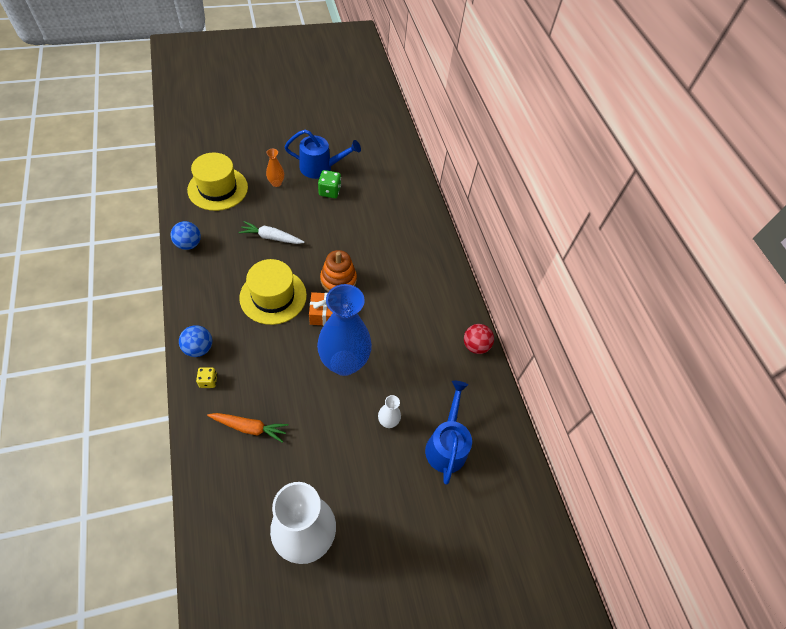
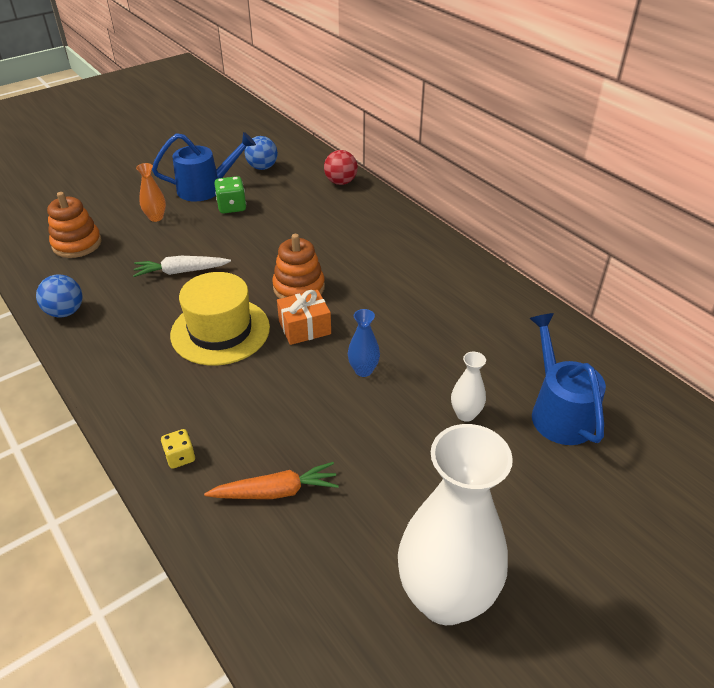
camera: 15 degrees left, 15 degrees down
(199, 348) = (144, 423): blue ball -> blue ball (262, 167)
(218, 188) = (77, 244): yellow hat -> orange stacking toy
(344, 363) = (363, 370): blue vase -> blue vase, size x0.42
(475, 346) = (516, 299): red ball -> red ball (341, 182)

